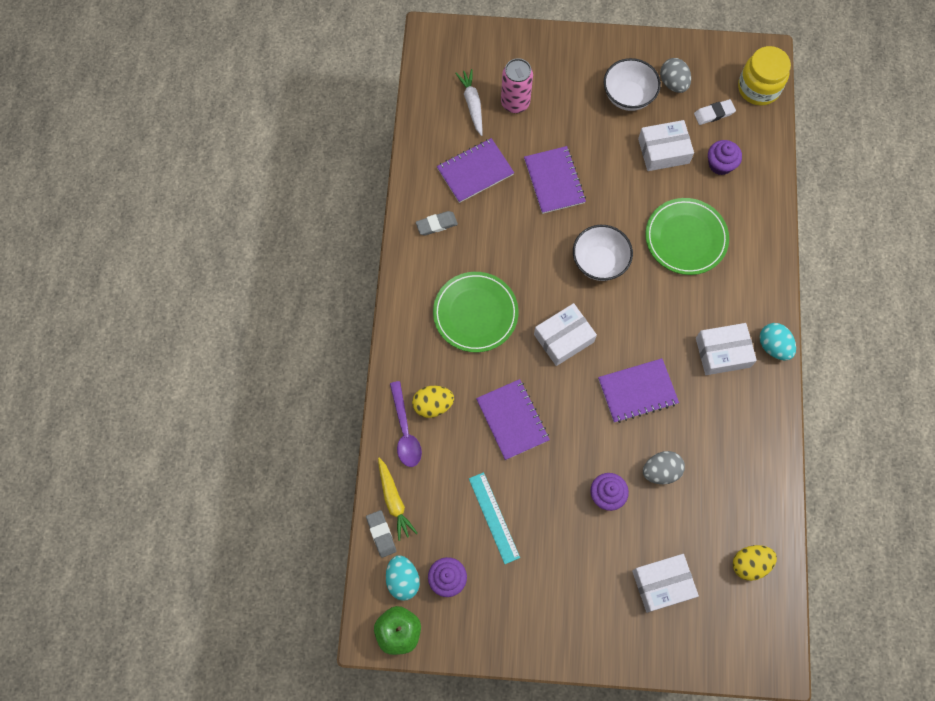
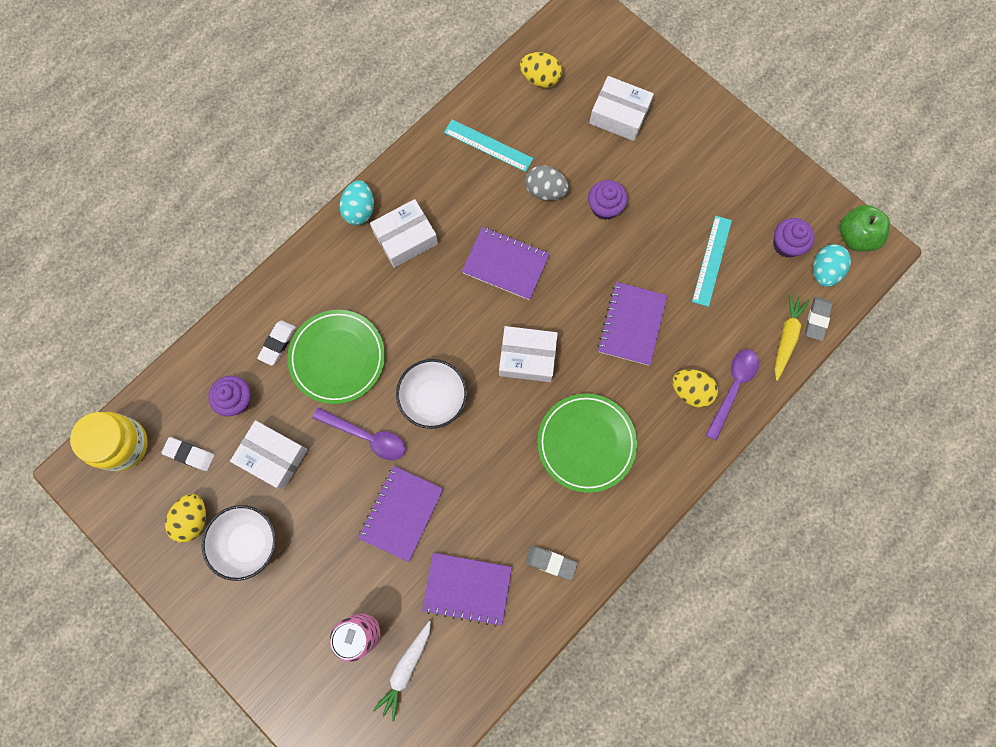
camera: 140 degrees left, 5 degrees up
(619, 207) = (366, 436): none -> purple spoon
(673, 83) = (193, 519): grey egg -> yellow egg
(722, 352) = (405, 238): white box -> white box turned 60 degrees counterclockwise
(732, 216) = (277, 343): none -> white eraser
(734, 472) = (488, 145): none -> turquoise ruler

